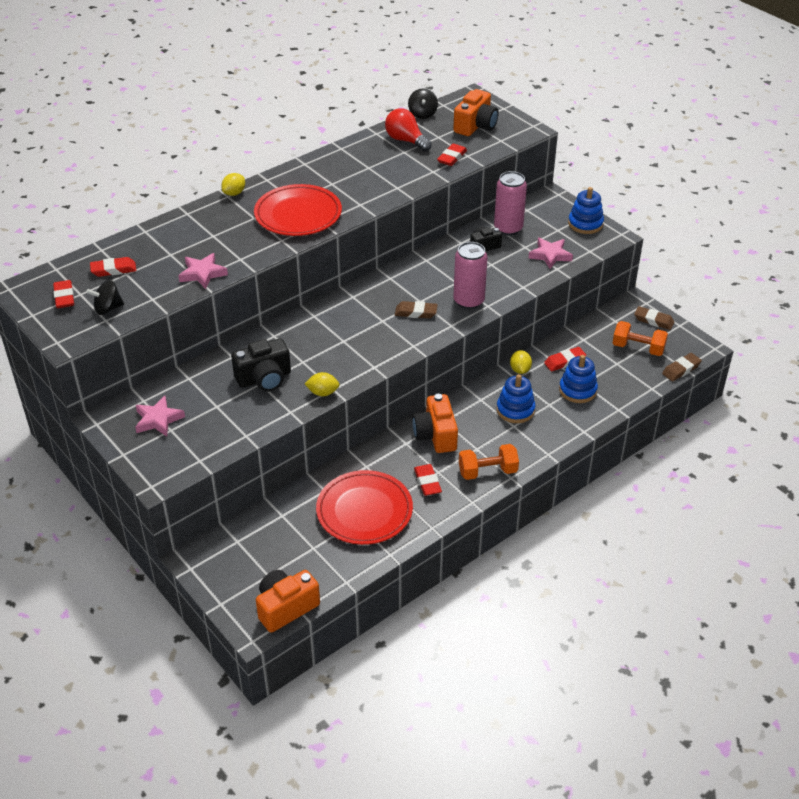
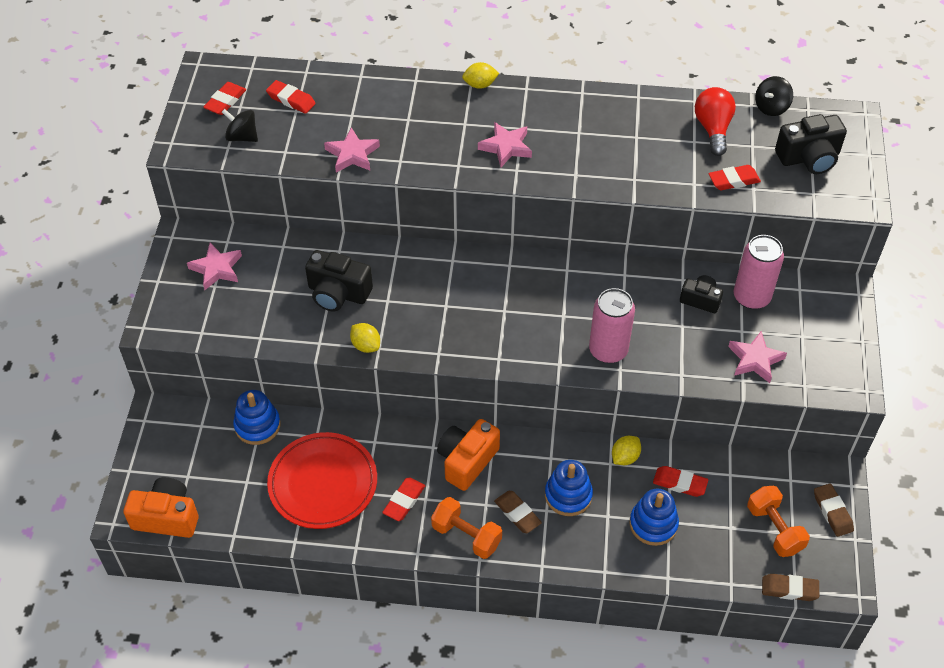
camera: 45 degrees right, 10 degrees up
(298, 214) = (506, 147): red plate -> pink star
(416, 312) = (543, 325): brown eraser -> brown eraser (517, 514)
(475, 126) = (809, 158): orange camera -> black camera
(585, 224) = (842, 350): blue stacking toy -> blue stacking toy (257, 425)

